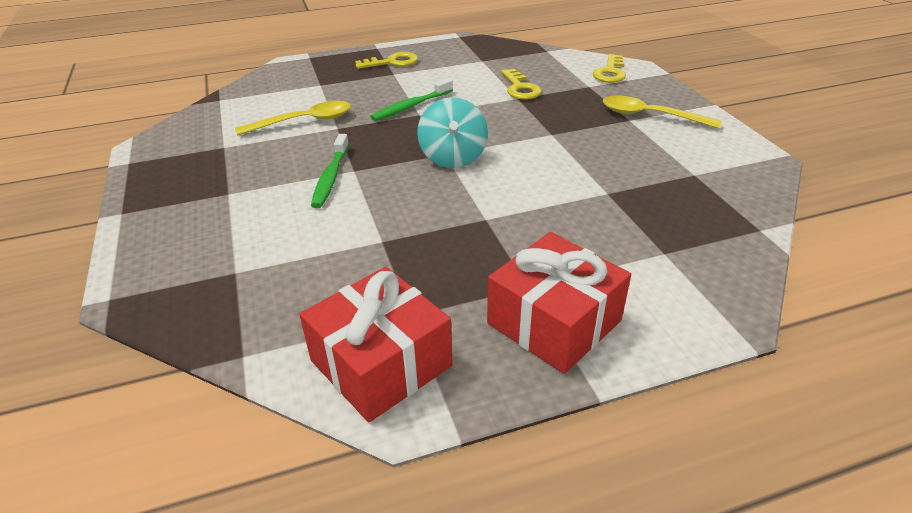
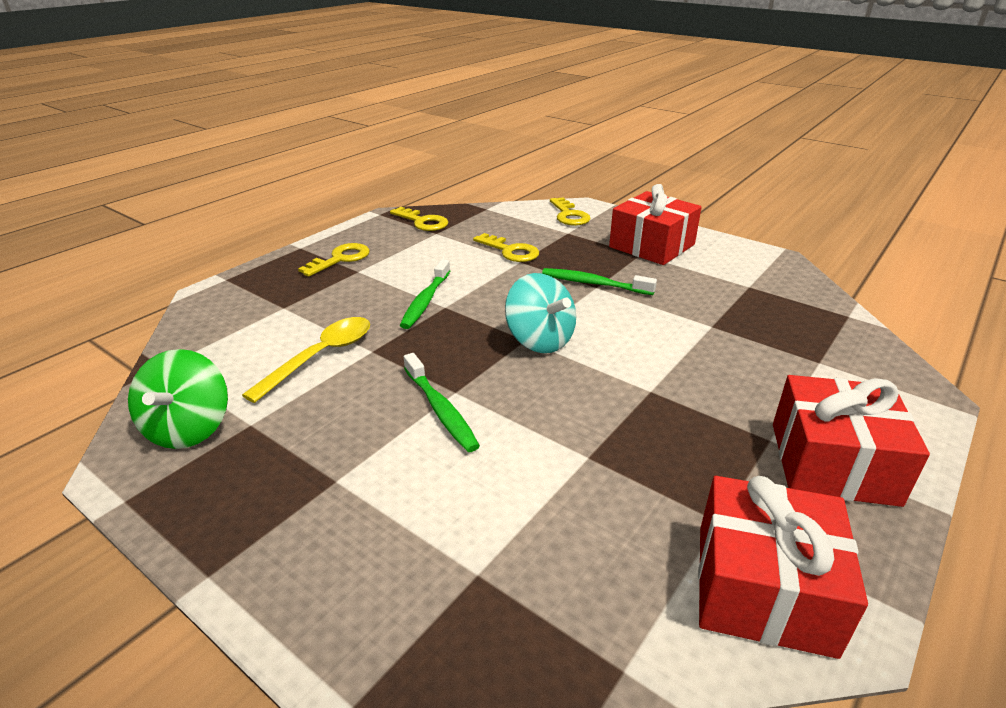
camera: 35 degrees left, 5 degrees down
(193, 138) = (189, 428): none -> green spinning top
(482, 49) = (423, 222): none -> yellow key
(553, 131) = (594, 284): none -> green toothbrush
(650, 116) = (652, 246): yellow spoon -> red gift

